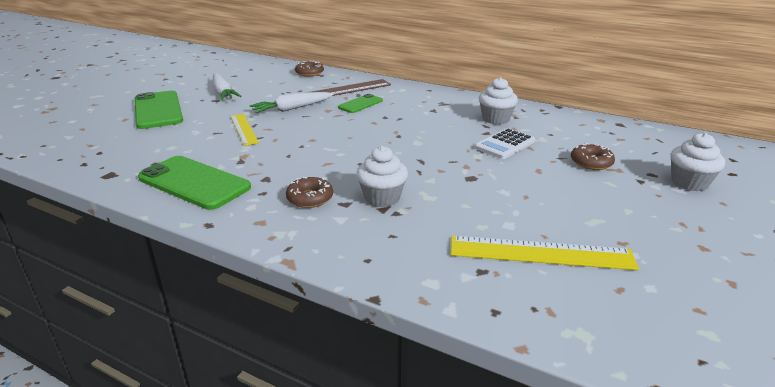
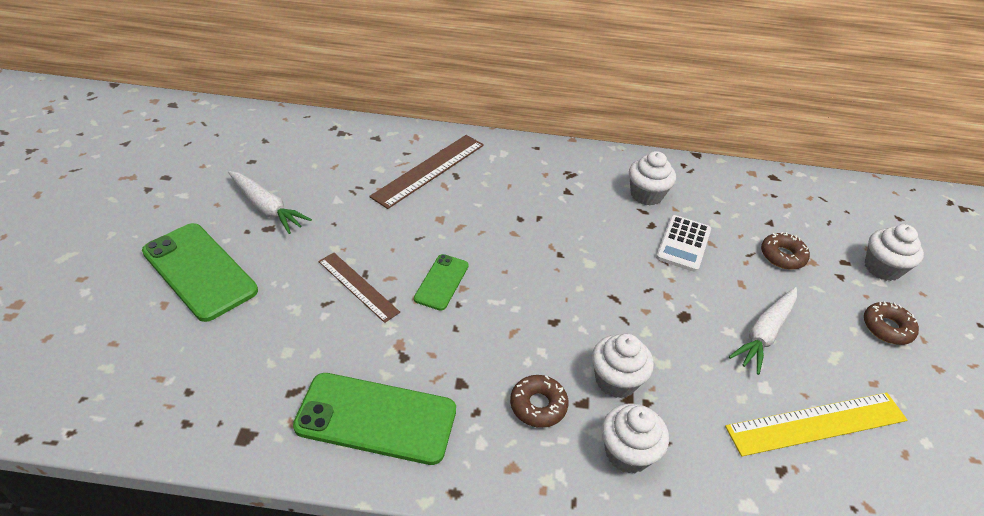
camera: 25 degrees left, 15 degrees up
(244, 129) = (358, 286): yellow ruler -> brown ruler
(292, 109) = (391, 226): white carrot -> white carrot (764, 334)
(309, 73) = (357, 136): brown donut -> brown donut (887, 328)
(355, 233) = (627, 452): none -> white cupcake
(360, 104) = (472, 196): green phone -> green phone (441, 282)

